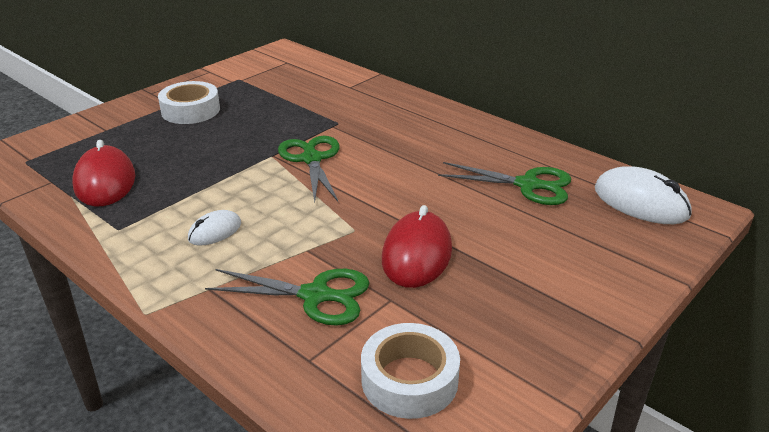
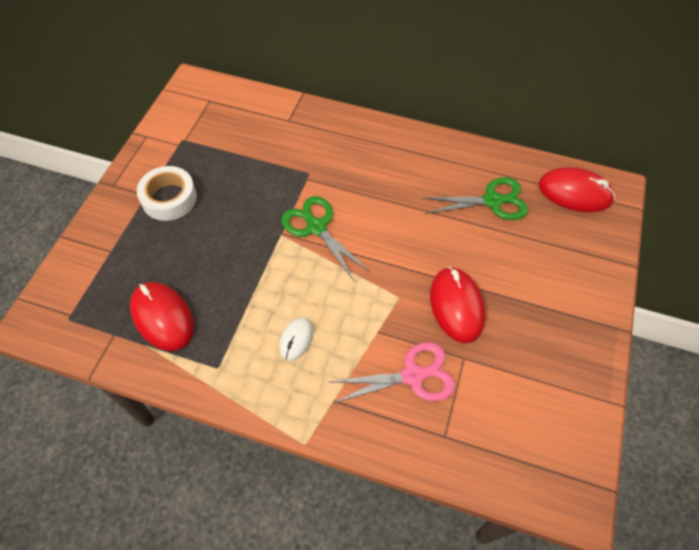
camera: 25 degrees left, 25 degrees up
(315, 295) = (412, 375): green scissors -> pink scissors
(409, 380) = (516, 425): white tape -> none
(641, 202) = (574, 193): white mouse -> red mouse

